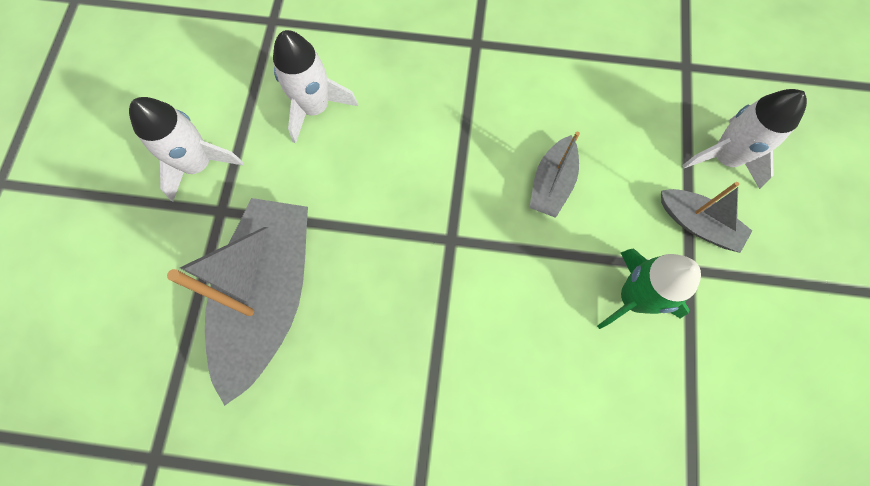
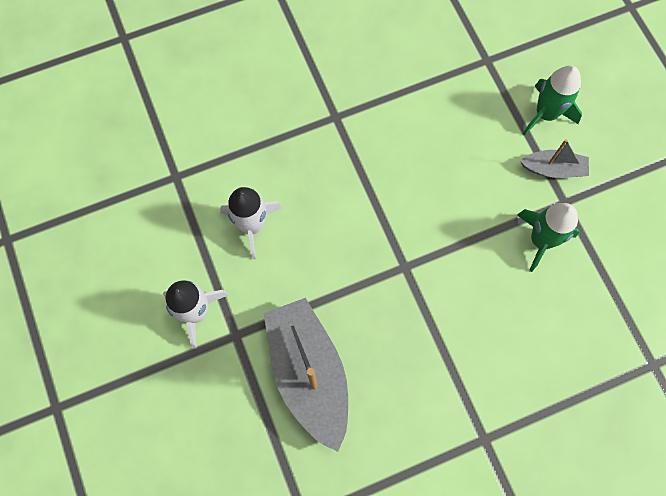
camera: 30 degrees left, 0 degrees up
(551, 184) = (447, 192): grey boat -> none
(724, 158) = (545, 114): white rocket -> green rocket

